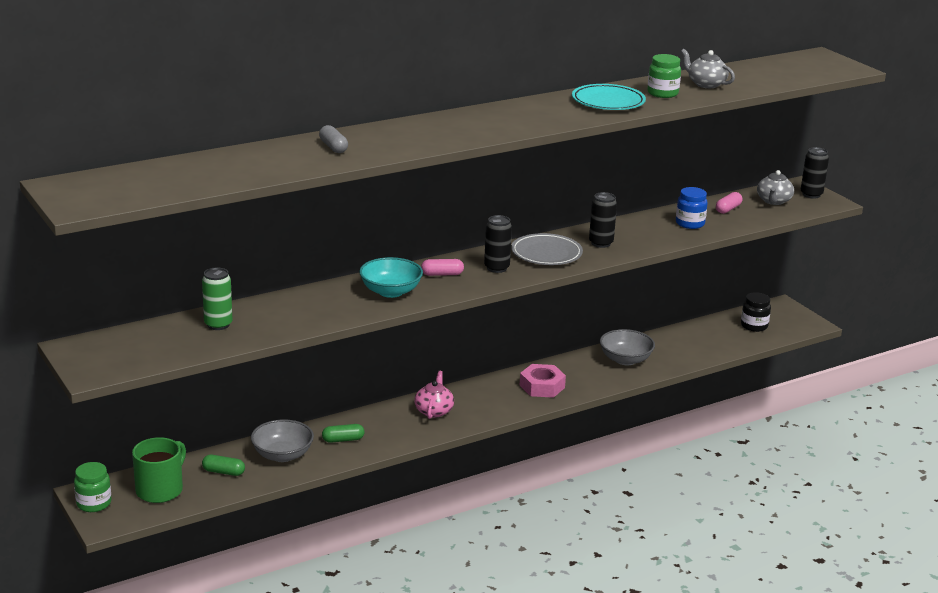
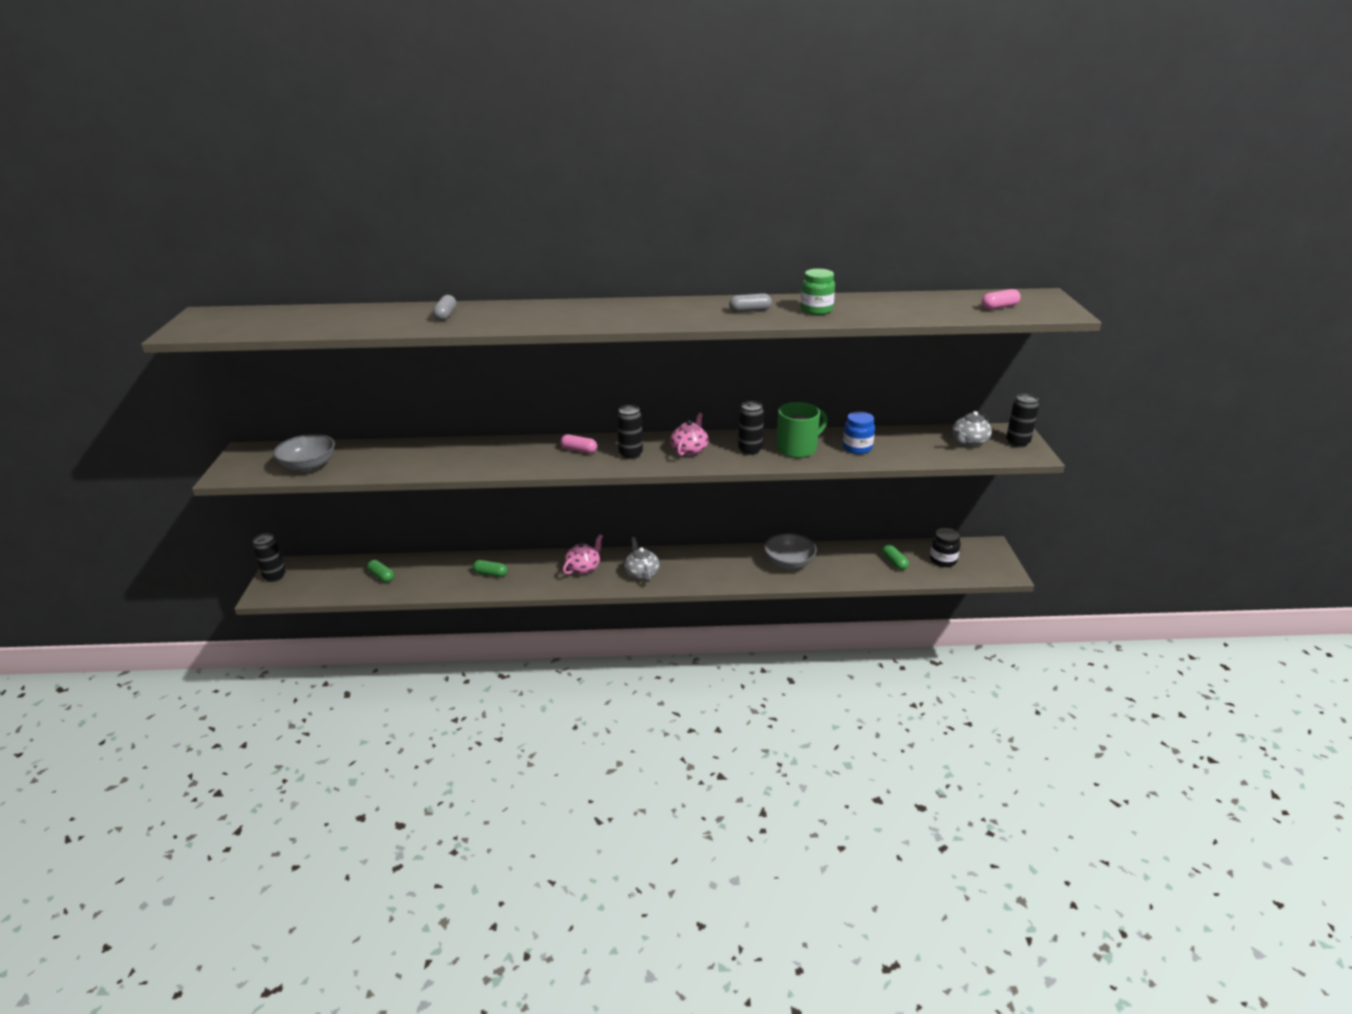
camera: 30 degrees right, 5 degrees up
(94, 504) = (274, 576): green jar -> black can
(160, 490) = (326, 578): green mug -> green mug (798, 448)
(218, 325) = (360, 456): green can -> none
(282, 455) = (435, 574): grey bowl -> grey bowl (309, 466)
(390, 291) = (519, 456): turquoise bowl -> none
(542, 386) = (692, 569): pink nut -> none
(546, 254) = (689, 450): grey plate -> pink teapot
(608, 102) = (750, 310): turquoise plate -> grey capsule
(705, 84) = (875, 307): grey teapot -> grey teapot (641, 573)
(715, 337) = (894, 562): none -> green capsule
(728, 209) = (912, 441): pink capsule -> pink capsule (999, 307)

